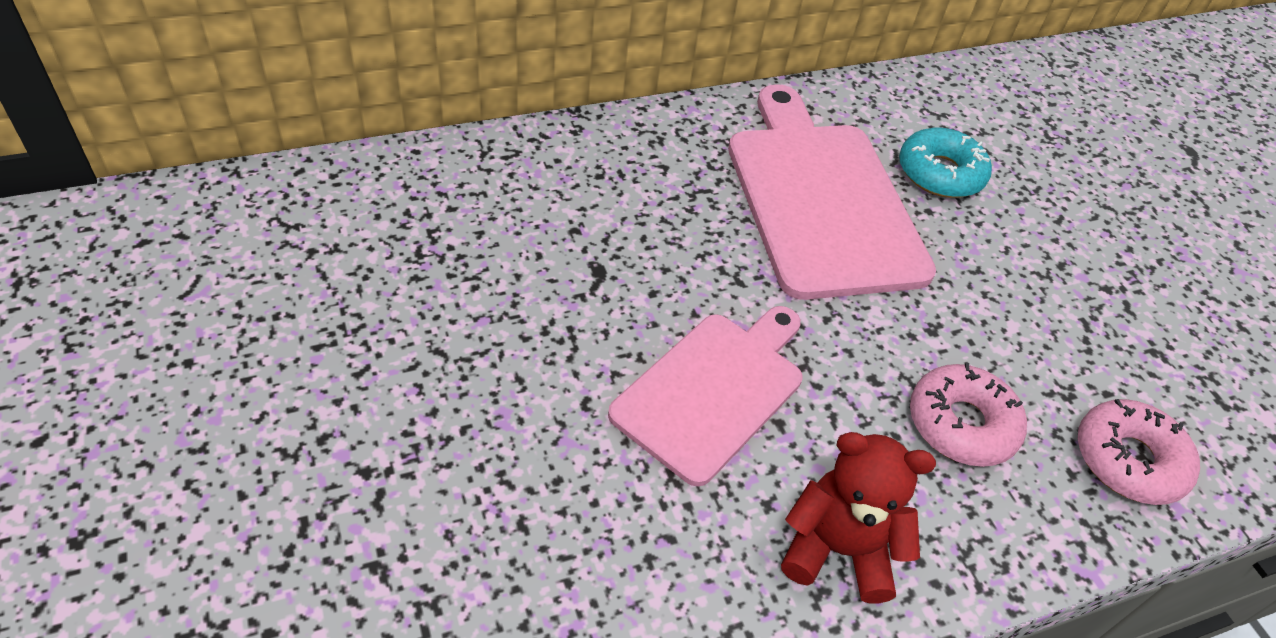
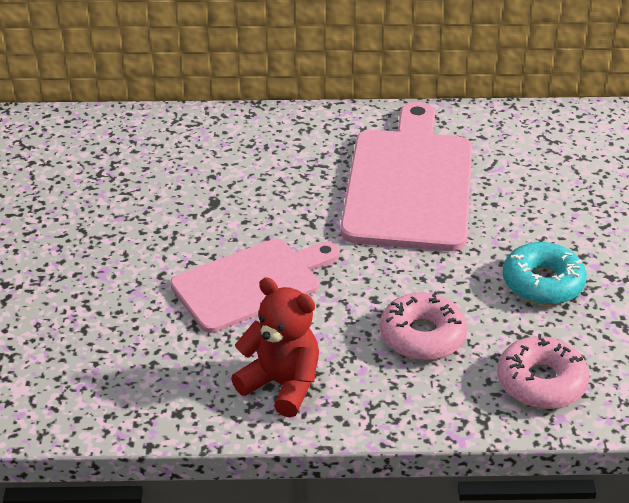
camera: 25 degrees right, 10 degrees down
(940, 173) = (522, 180): turquoise donut -> turquoise donut (542, 283)

